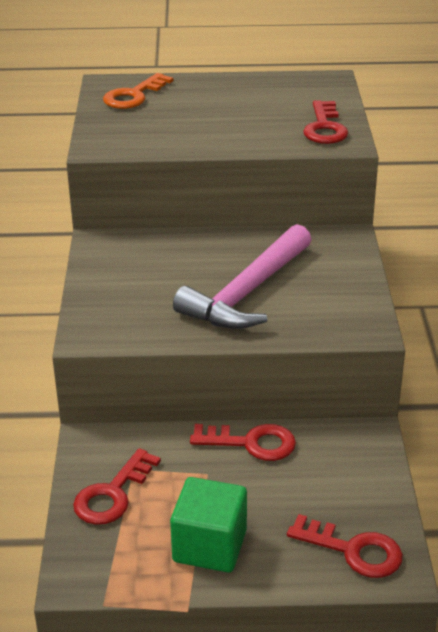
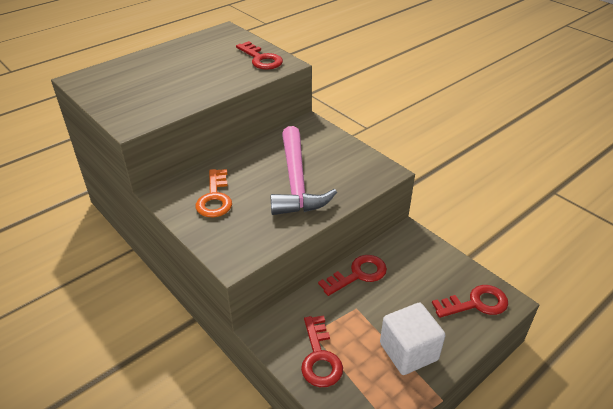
camera: 40 degrees left, 5 degrees up
(134, 96) = (110, 81): orange key -> orange key (215, 198)
(209, 546) = (408, 351): green cube -> white cube

